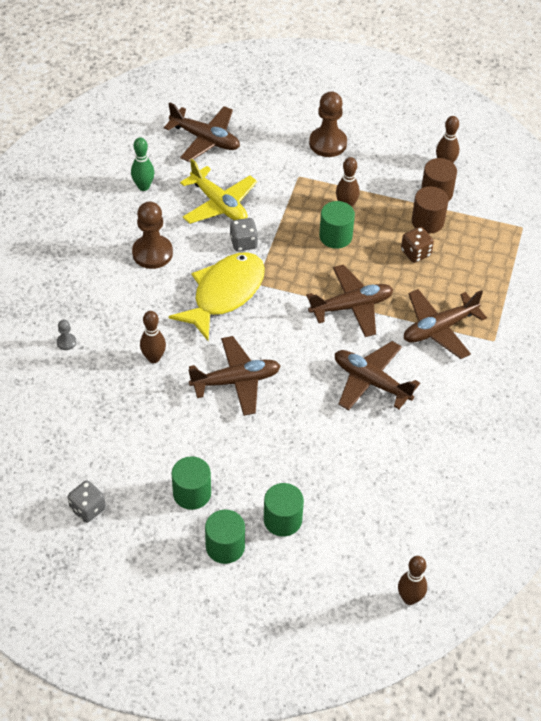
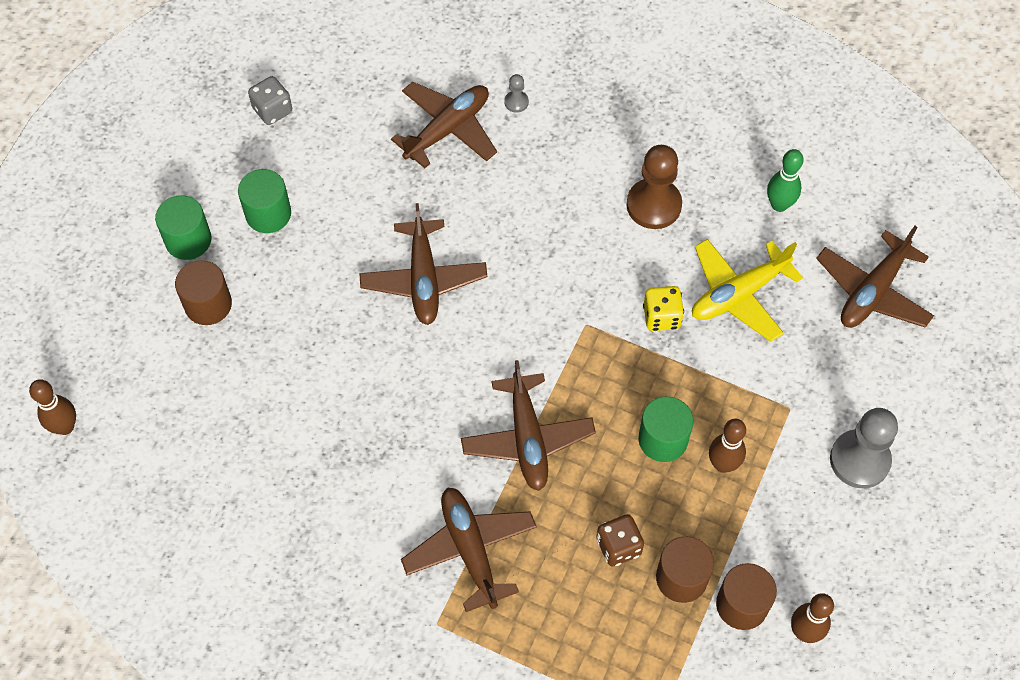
camera: 100 degrees right, 10 degrees up
(153, 358) = (476, 192): brown bowling pin -> none
(224, 294) = (571, 283): yellow fish -> none
(243, 243) = (661, 317): grey dice -> yellow dice
(282, 520) = (208, 304): green cylinder -> brown cylinder
(328, 143) = (859, 460): brown pawn -> grey pawn
(371, 381) = (393, 441): brown plane -> brown plane (448, 129)

